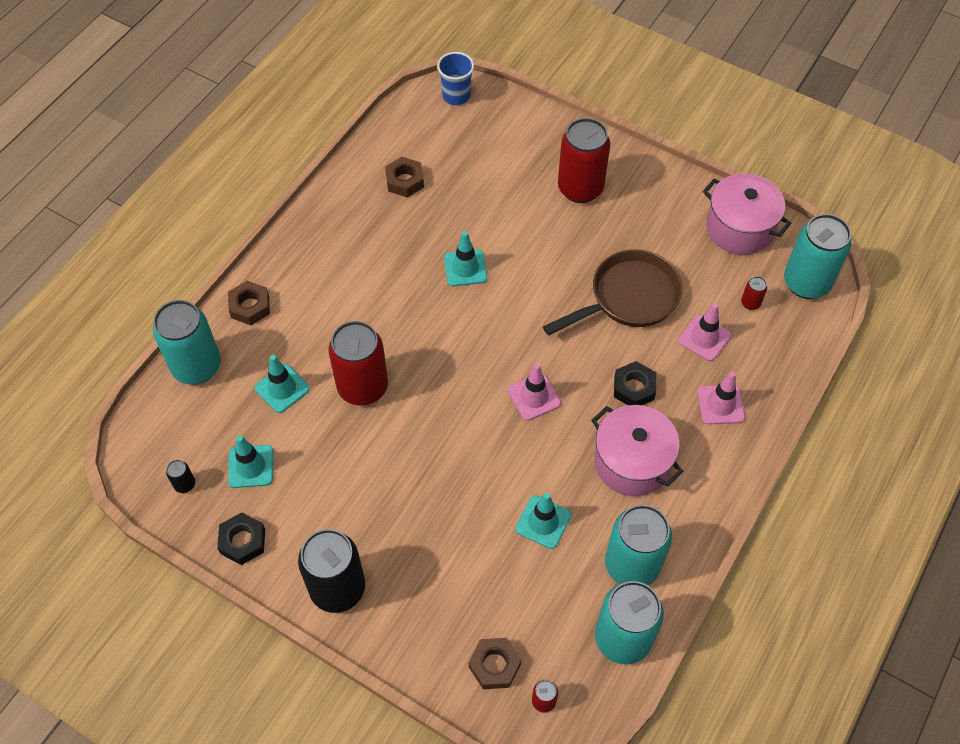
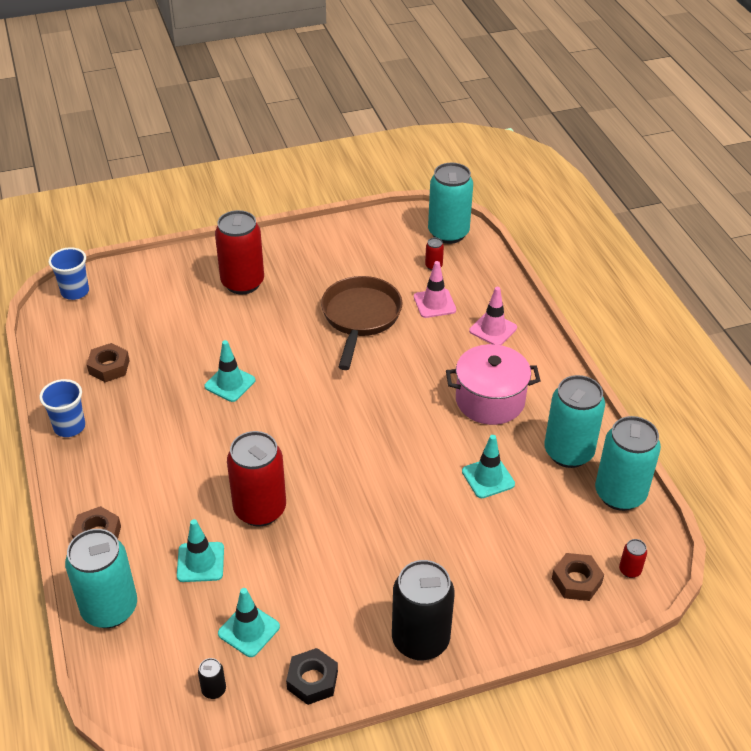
camera: 50 degrees left, 15 degrees down
(327, 207) = (69, 427): none -> blue cup
(534, 397) = (382, 417): pink traffic cone -> none
(634, 388) = (434, 362): black nut -> none
(739, 228) = (372, 233): pink pot -> none

